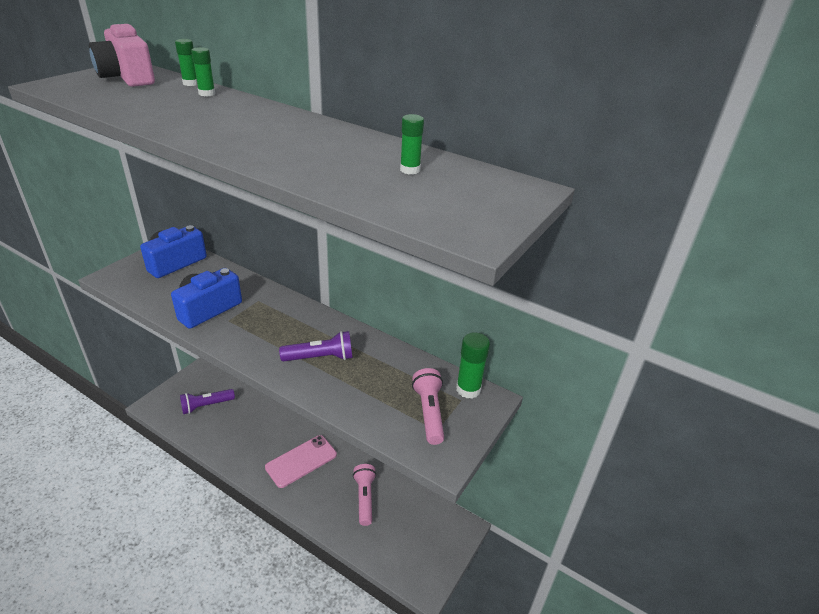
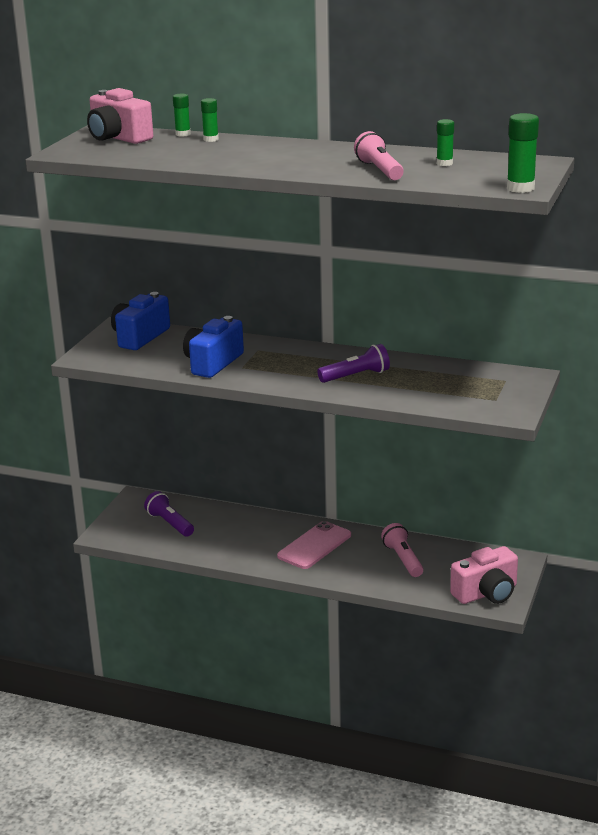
camera: 10 degrees left, 10 degrees down
(206, 405) = (170, 523): purple flashlight -> purple flashlight turned 90 degrees clockwise
(417, 565) = (486, 593): none -> pink camera
(429, 413) = (482, 391): pink flashlight -> pink flashlight (379, 170)
(468, 389) = (508, 373): green glue stick -> green glue stick (520, 188)

